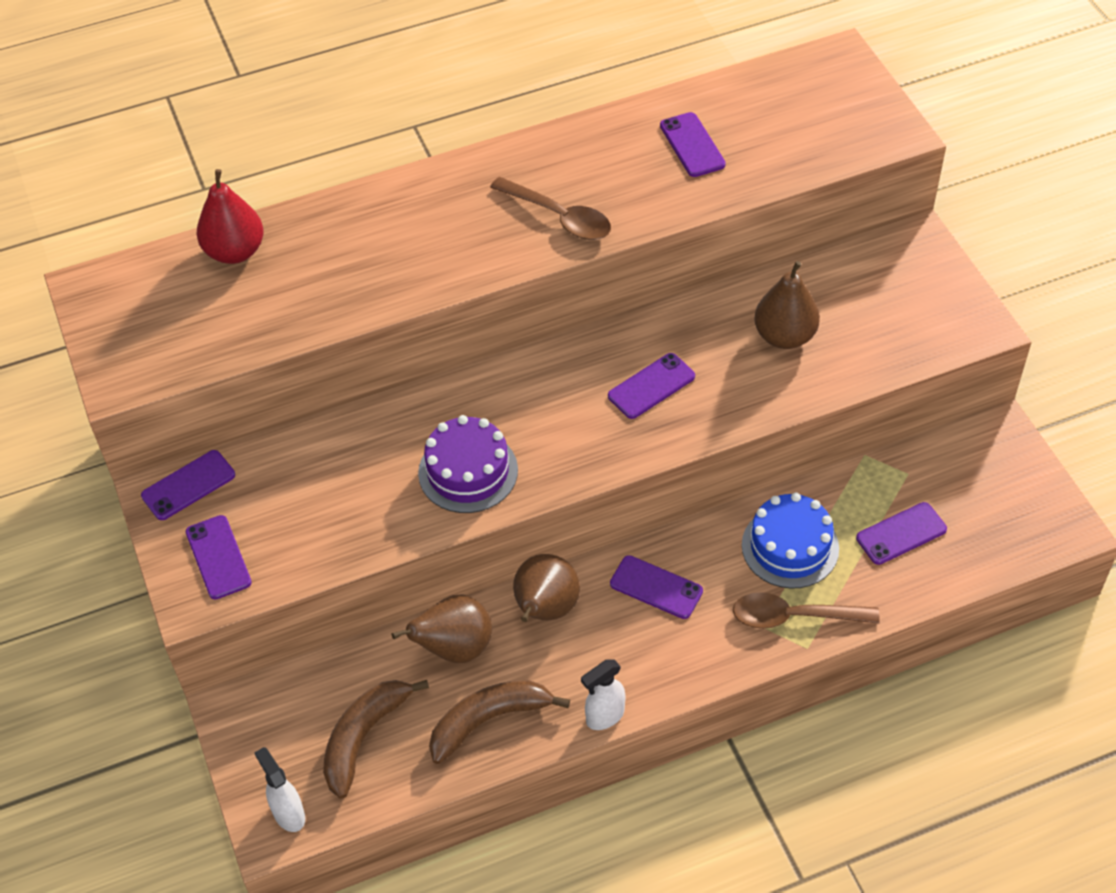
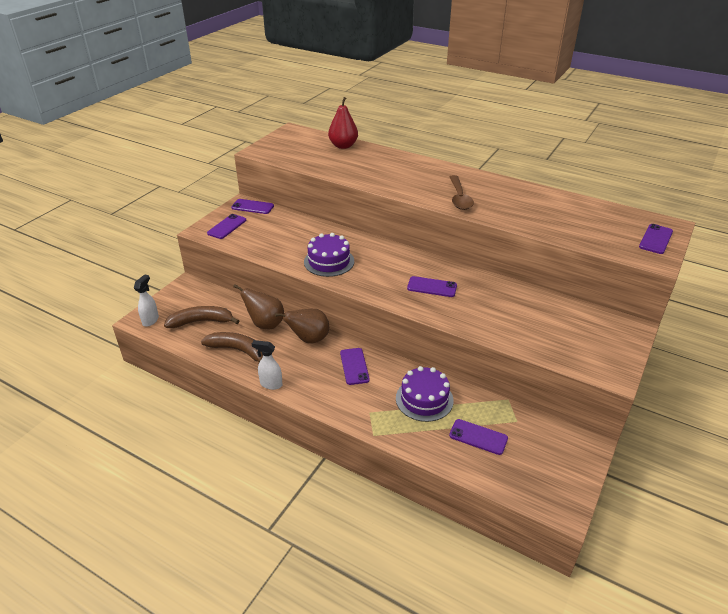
camera: 50 degrees right, 15 degrees down
(692, 145) = (550, 211): purple phone -> purple phone (656, 239)
(784, 336) = (512, 312): brown pear -> none
(790, 547) = (424, 399): blue cake -> purple cake
(794, 617) = (386, 421): brown spoon -> none

